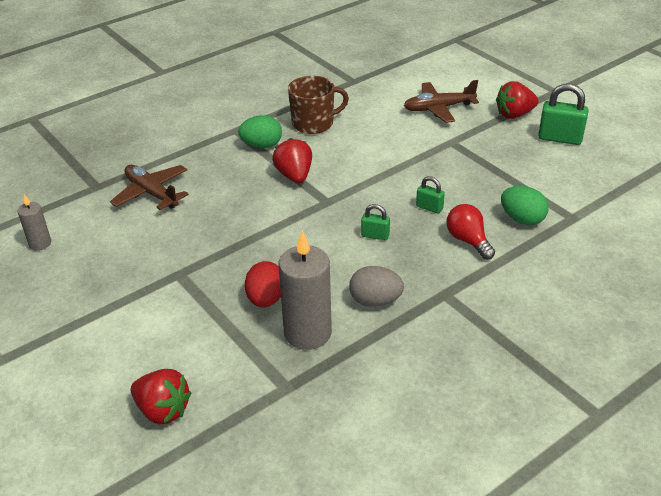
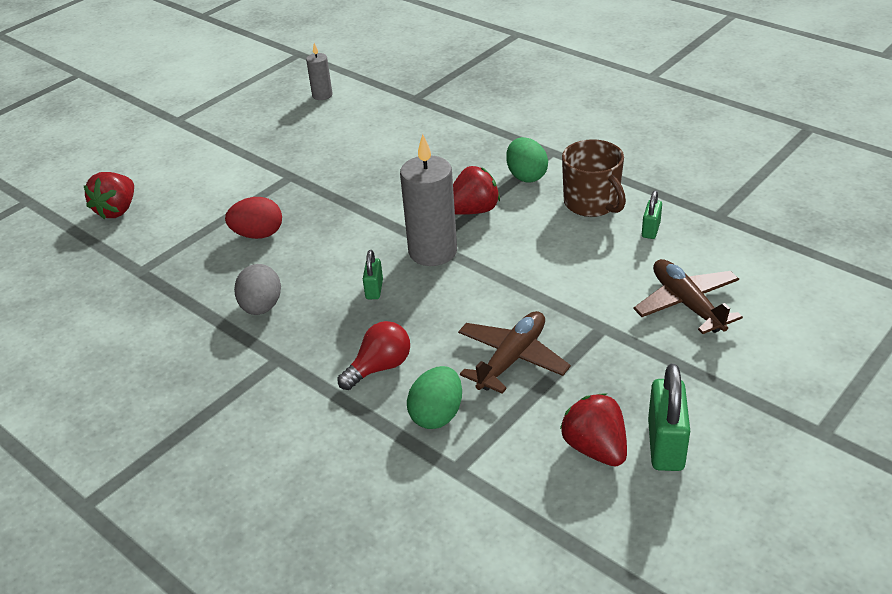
camera: 80 degrees right, 0 degrees up
(152, 193) = (412, 130): brown plane -> brown plane (512, 359)
(307, 333) = (211, 270): grey candle -> grey candle (432, 251)
(429, 207) = (440, 325): green padlock -> green padlock (650, 230)
(514, 114) = (712, 386): red strawberry -> red strawberry (595, 448)

